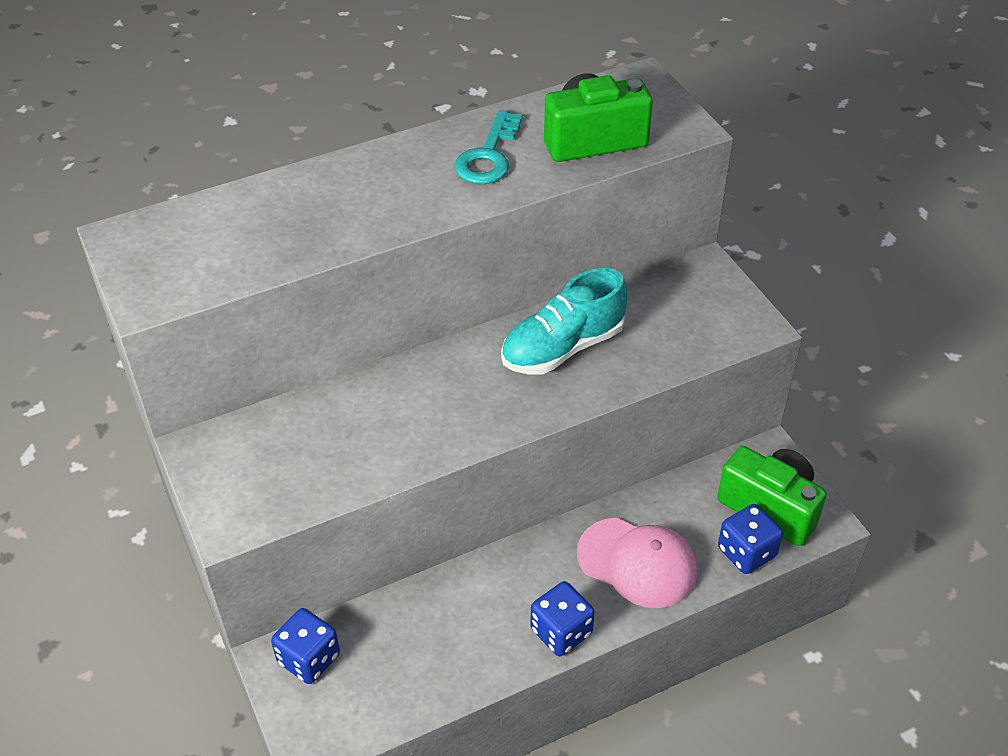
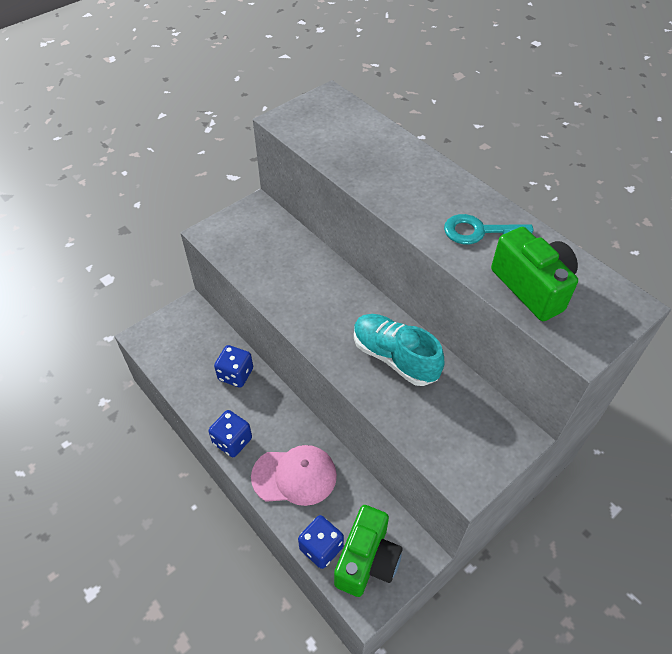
camera: 75 degrees right, 5 degrees up
(309, 659) = (193, 322): blue dice -> blue dice (235, 374)
(637, 563) = (294, 476): pink cap -> pink cap turned 105 degrees counterclockwise

